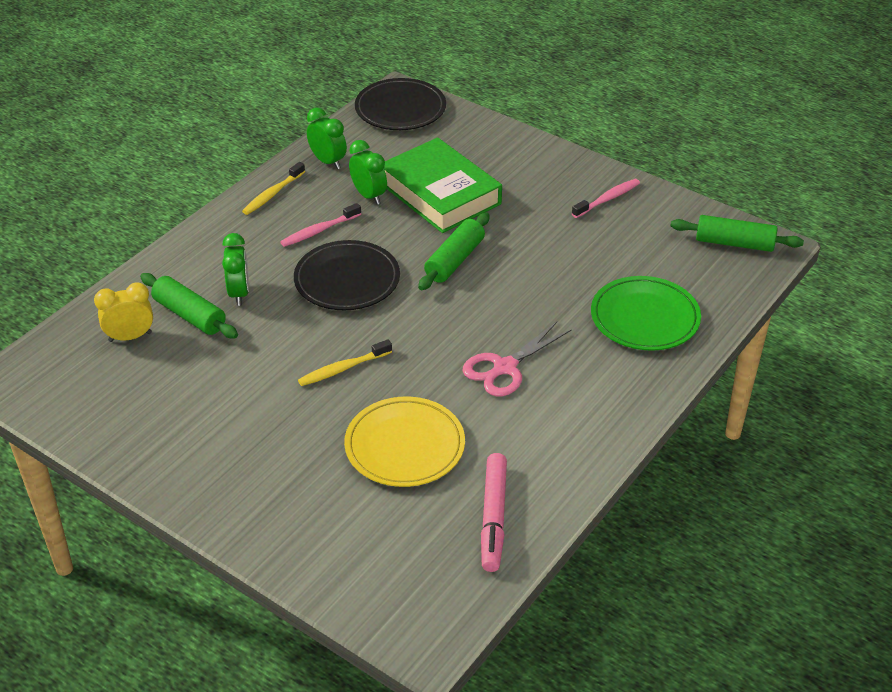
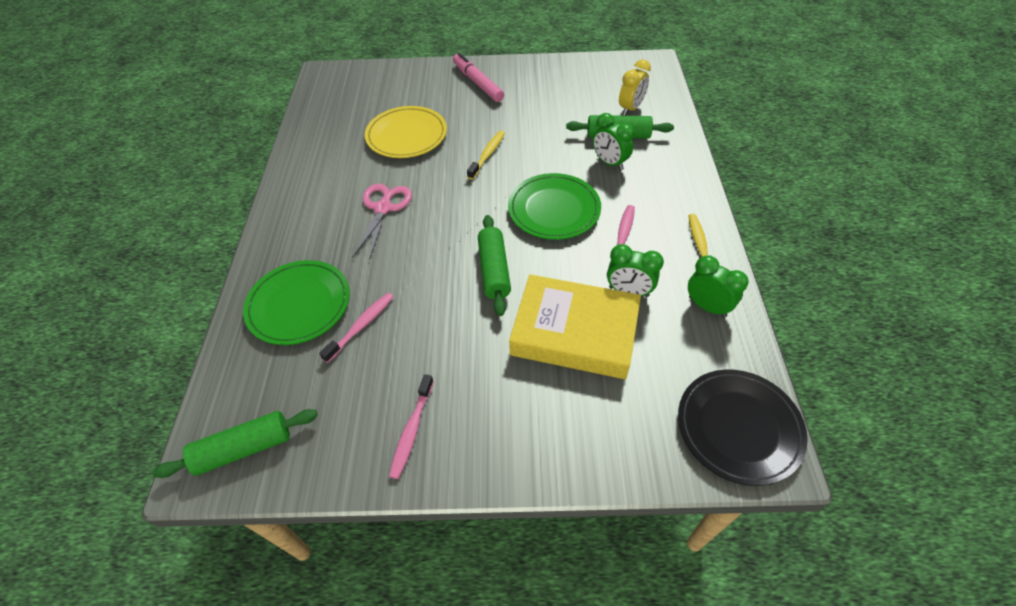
camera: 145 degrees right, 10 degrees up
(328, 162) = (707, 306): green clock -> green clock turned 150 degrees counterclockwise
(347, 280) = (554, 209): black plate -> green plate
(440, 193) = (574, 332): green book -> yellow book
(493, 518) = (326, 128): pink marker -> pink marker (477, 83)
(600, 275) = (361, 326): none -> pink toothbrush

